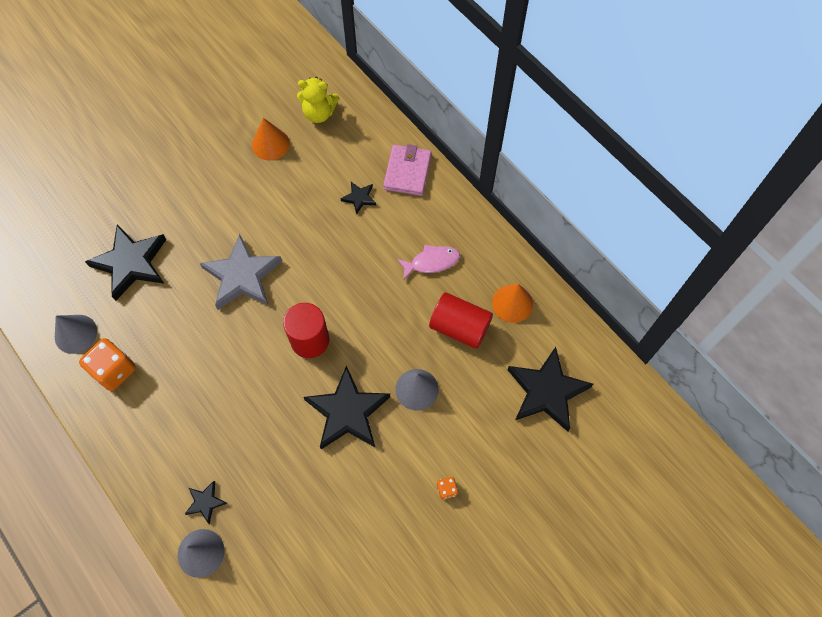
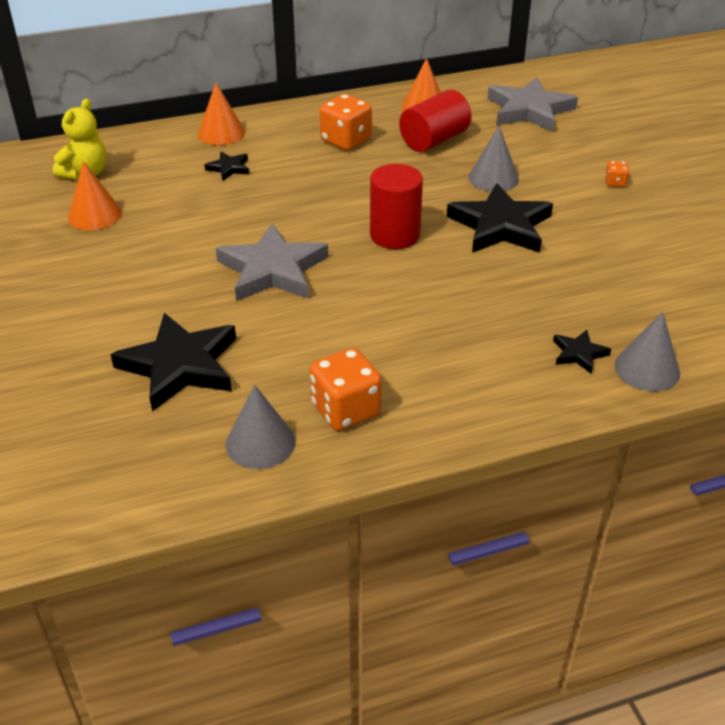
camera: 70 degrees left, 25 degrees down
(407, 172) = (221, 133): pink wallet -> orange cone
(432, 262) = (346, 140): pink fish -> orange dice
(547, 391) = (529, 110): black star -> grey star

